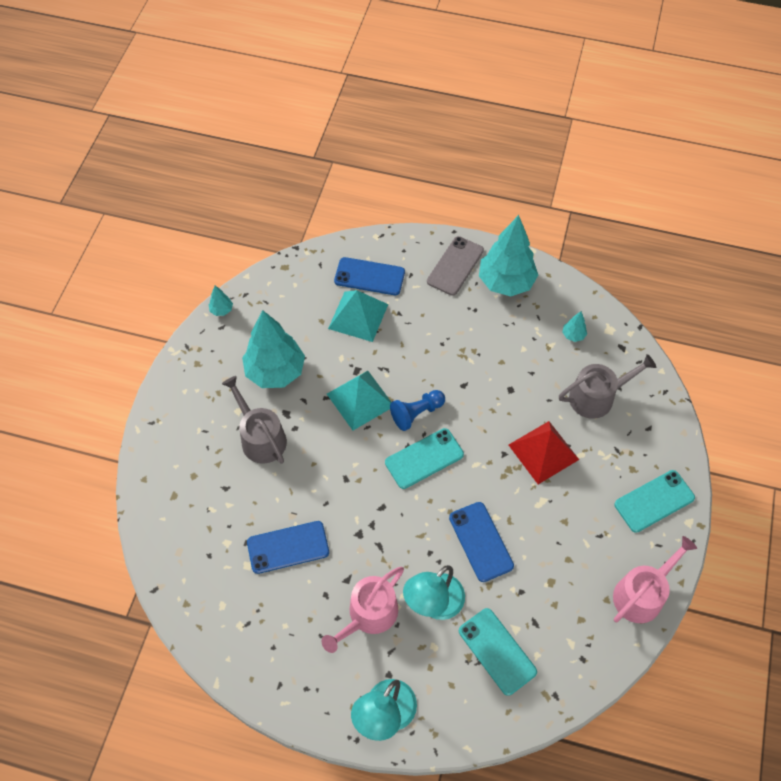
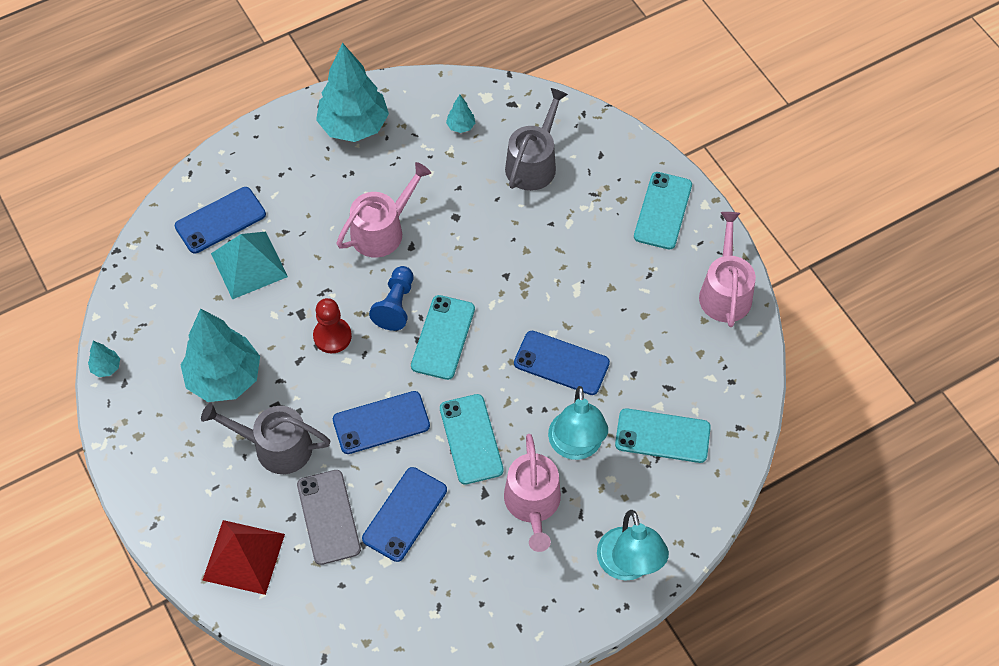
camera: 45 degrees left, 0 degrees up
(333, 478) = (381, 423): none -> blue phone
(360, 400) = (332, 336): turquoise pyramid -> red pawn
(374, 538) = (471, 439): none -> turquoise phone
(455, 266) = (291, 147): grey phone -> grey phone (328, 517)
(456, 360) = (382, 230): none -> pink watering can
(543, 452) = (537, 246): red pyramid -> red pyramid (244, 557)

